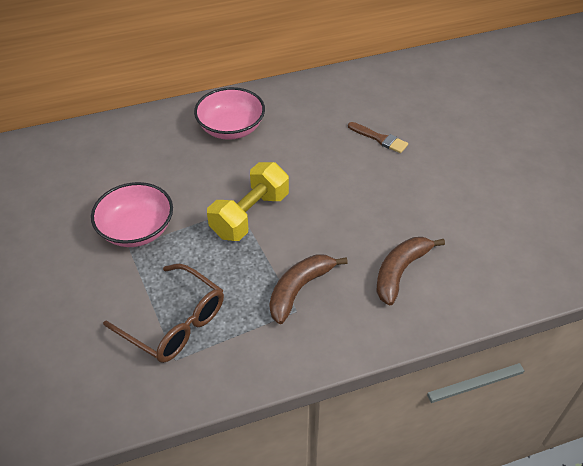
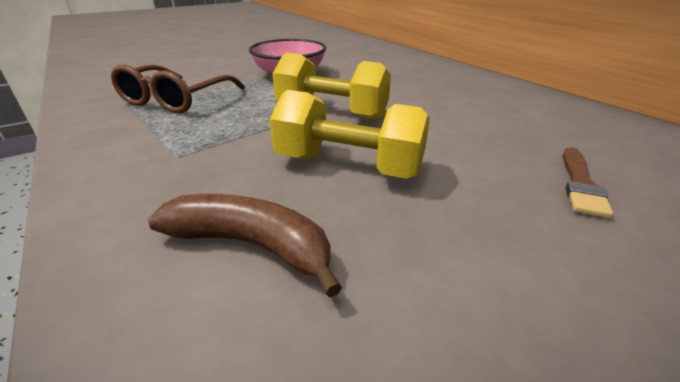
camera: 75 degrees right, 15 degrees down
(231, 128) = (459, 88): pink bowl -> none
(299, 289) = (213, 153): brown banana -> none
(336, 222) = (348, 166): none -> yellow dumbbell

